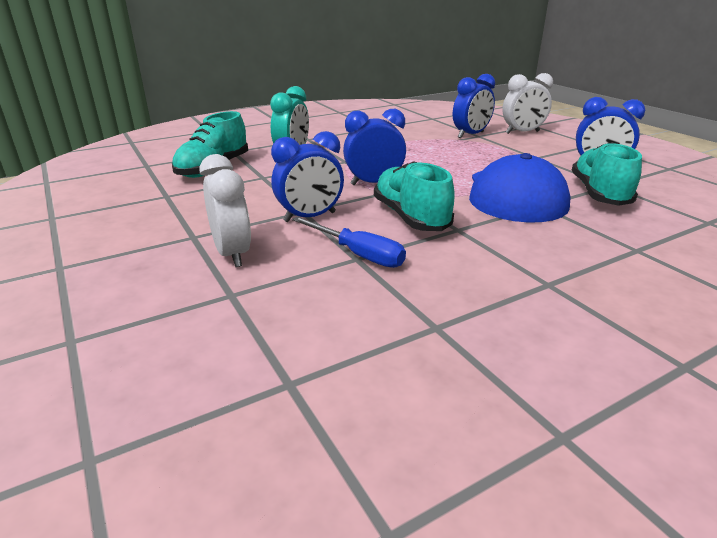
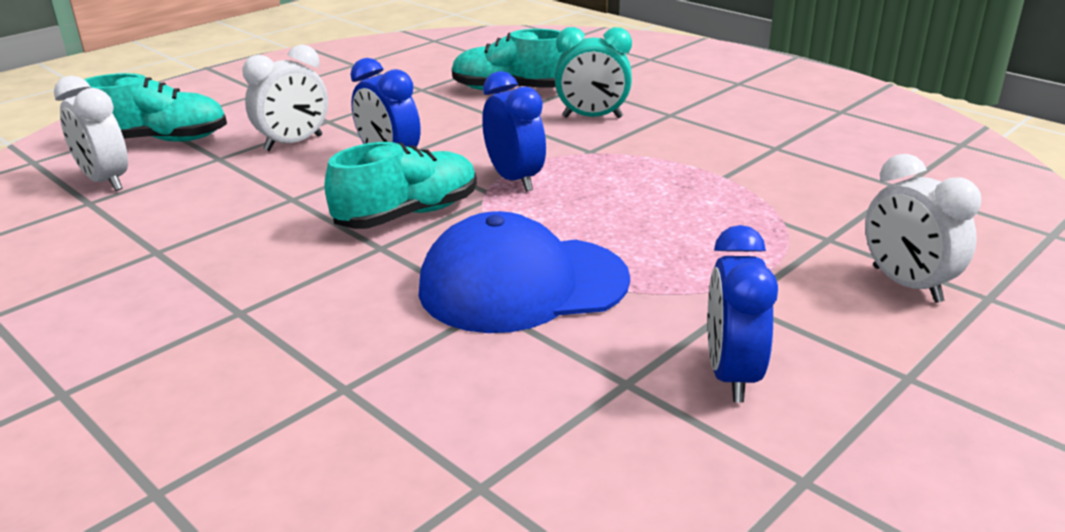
camera: 75 degrees right, 0 degrees up
(232, 373) = (105, 181): none -> white clock
(358, 254) = (301, 198): blue screwdriver -> none
(470, 135) = (824, 230): blue clock -> none
(599, 194) = (569, 366): turquoise shoe -> turquoise shoe (161, 140)

